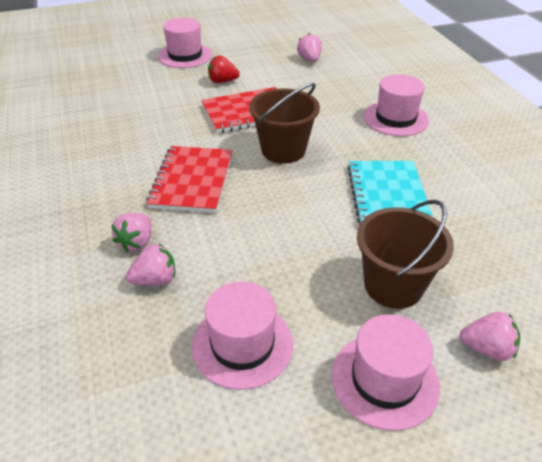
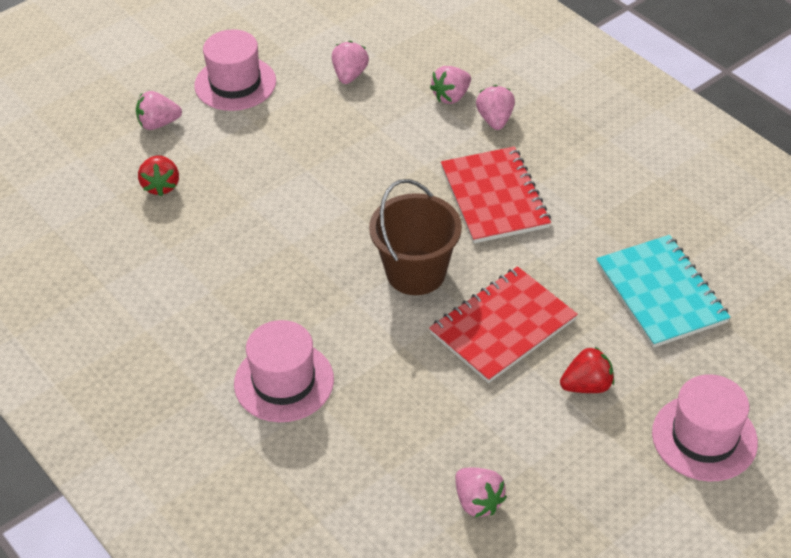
camera: 160 degrees right, 5 degrees up
(242, 344) = (349, 75): pink hat -> pink strawberry
(388, 196) = (267, 243): turquoise notebook -> turquoise notebook (660, 293)
(393, 285) = (241, 149): brown bucket -> none
(481, 270) = (161, 186): none -> red strawberry

